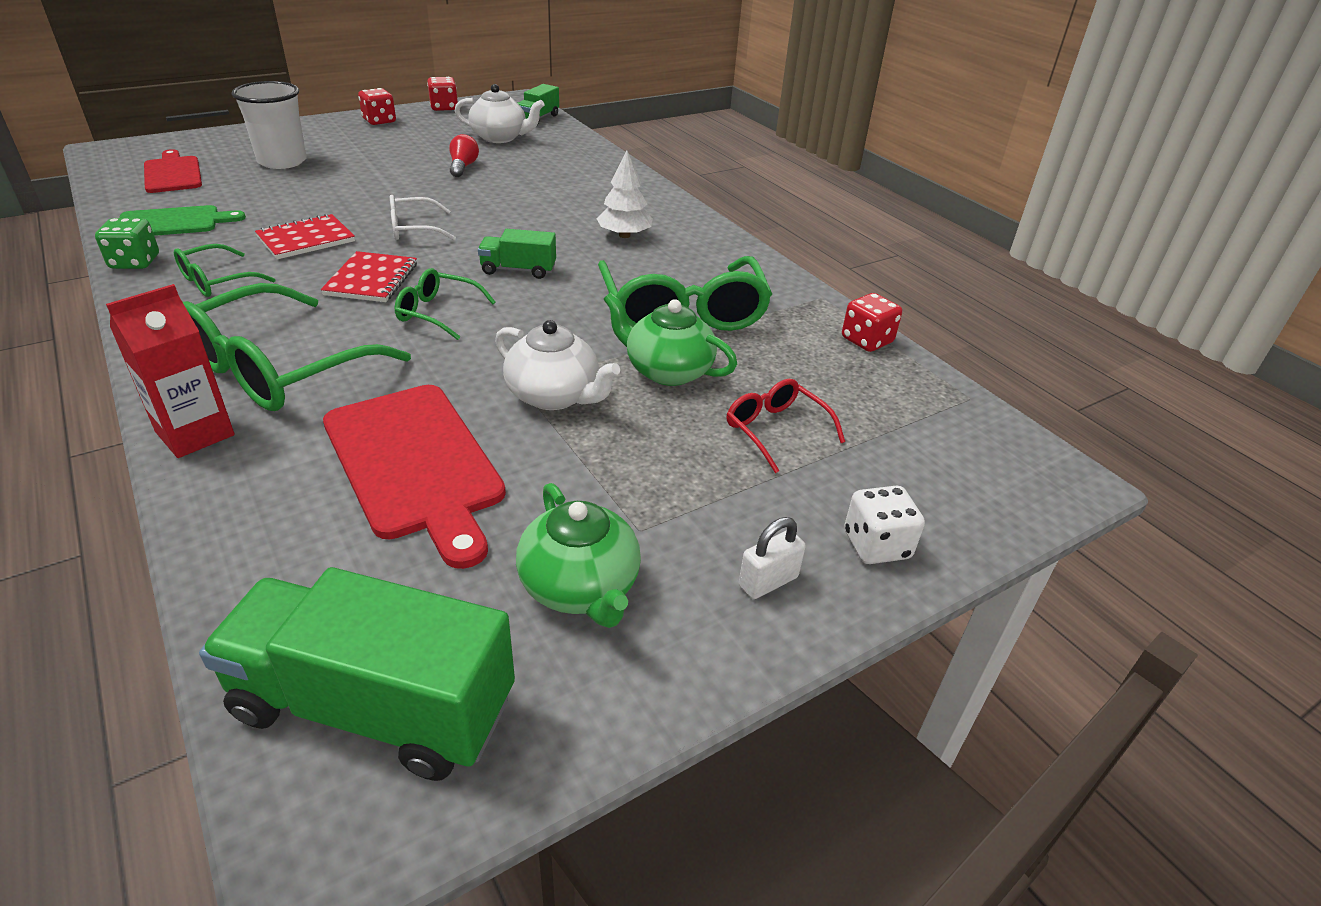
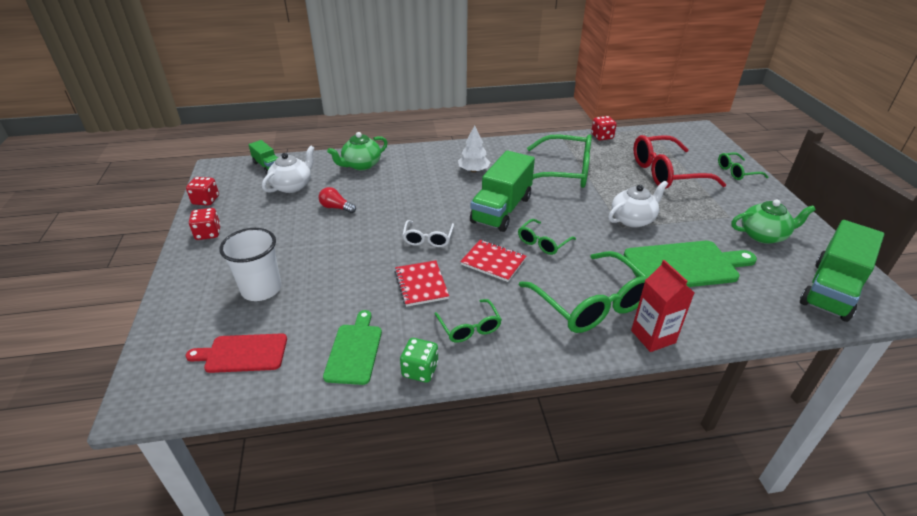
camera: 65 degrees left, 0 degrees up
(415, 464) = (684, 265): red cutting board -> green cutting board
(518, 270) = (501, 210): green truck -> green truck, size x1.98
(667, 370) = (616, 187): green teapot -> green teapot (361, 165)
(768, 581) = (757, 197): white padlock -> none
(775, 430) = (666, 173): red glasses -> red glasses, size x1.95
(876, 545) = (736, 172): white dice -> green glasses

